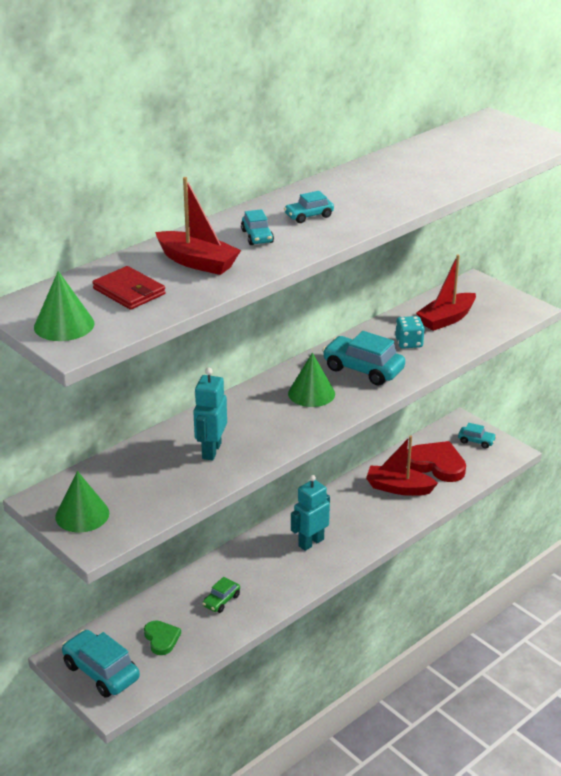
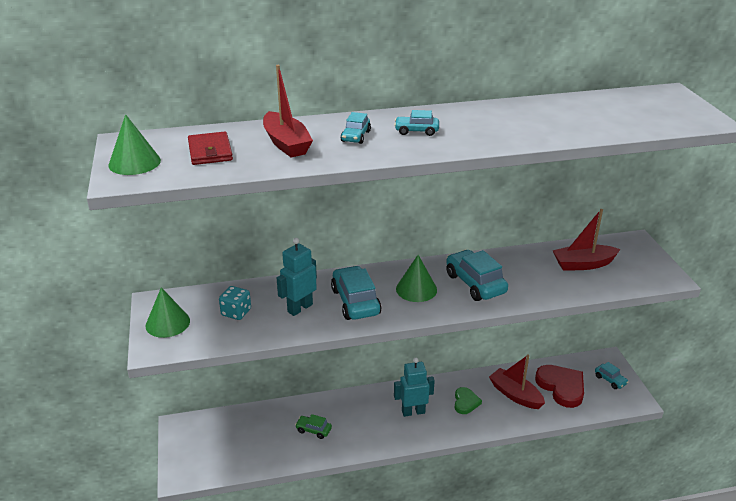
camera: 30 degrees right, 0 degrees up
(101, 672) = (193, 448): turquoise car -> turquoise car (355, 302)
(161, 639) = (250, 441): green heart -> green heart (465, 402)
(221, 601) = (313, 430): green car -> green car turned 45 degrees clockwise
(409, 343) = (533, 274): turquoise dice -> turquoise dice (236, 312)

